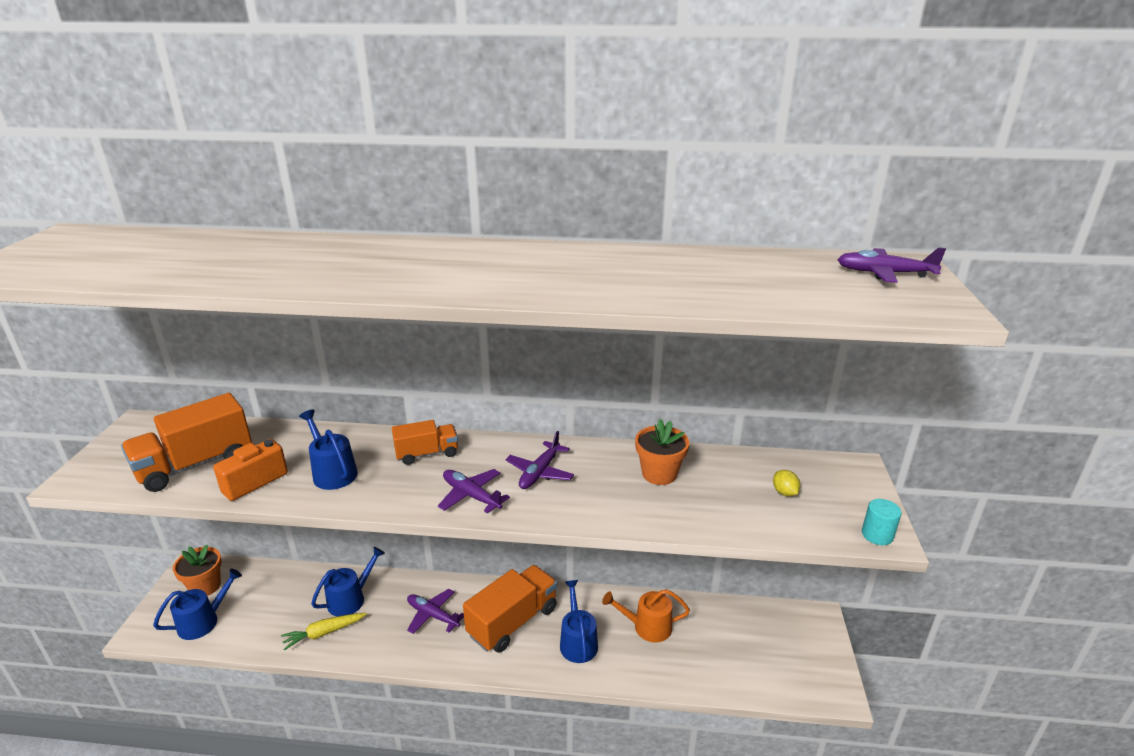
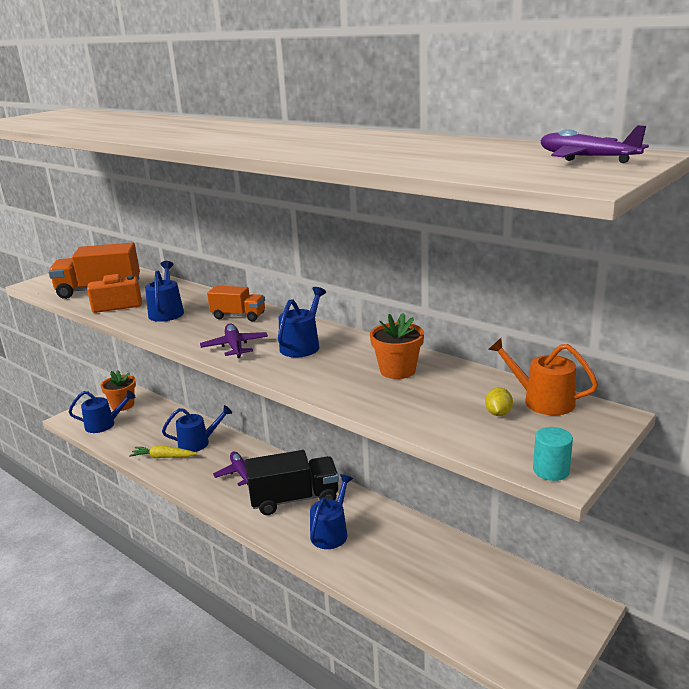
camera: 35 degrees right, 5 degrees down
(513, 622) = (294, 499): orange truck -> black truck
(540, 472) = (302, 345): purple plane -> blue watering can
(647, 627) = (401, 546): orange watering can -> orange watering can (542, 401)

